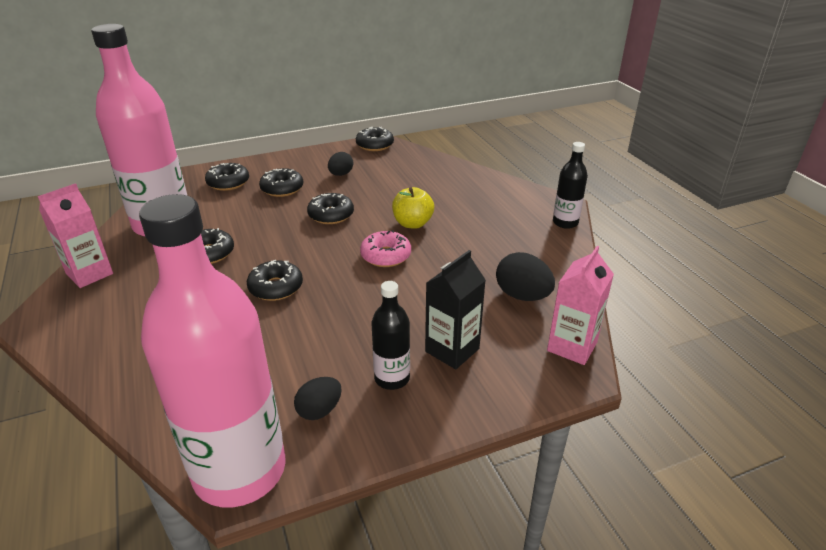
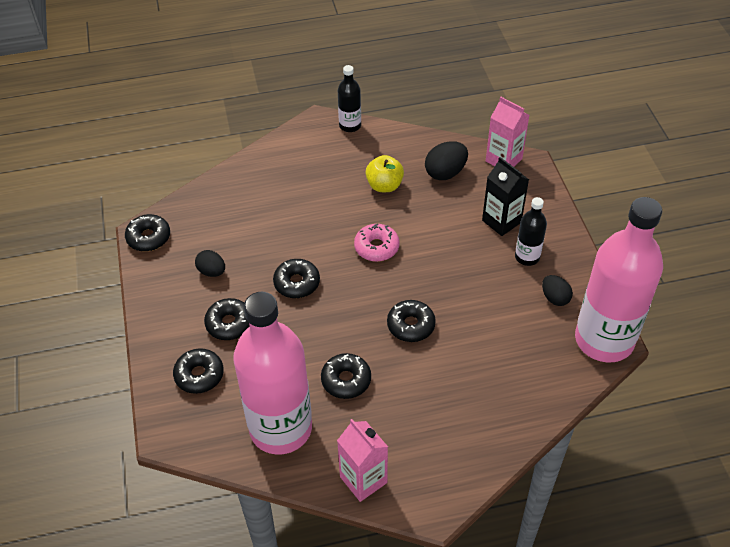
camera: 80 degrees left, 15 degrees up
(412, 223) = (328, 223): yellow apple -> yellow apple (384, 185)

